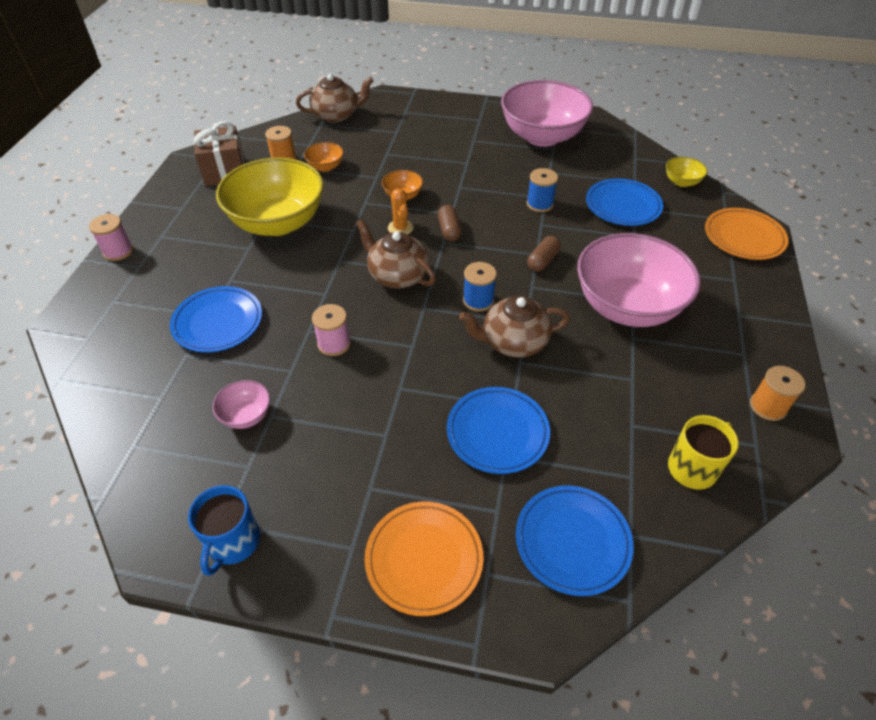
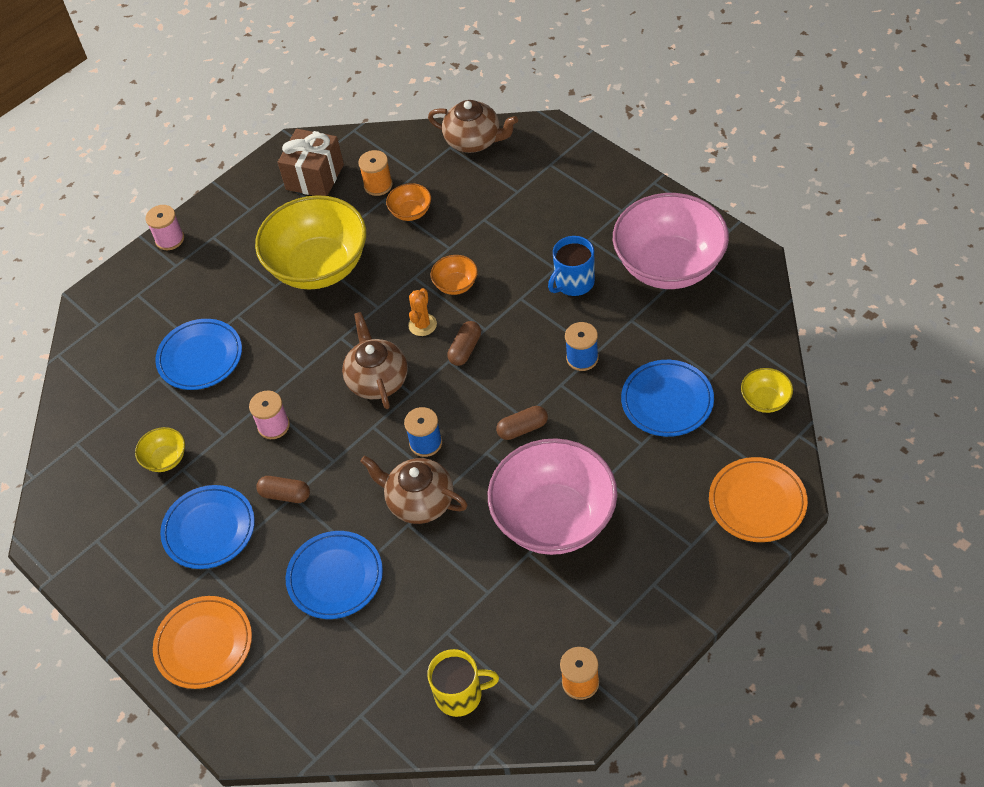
camera: 40 degrees right, 5 degrees up
(233, 542) = (93, 558): blue mug -> blue mug (574, 282)
(246, 415) = (165, 459): pink bowl -> yellow bowl
(392, 390) = (285, 495): none -> brown capsule
(572, 541) = (314, 694): blue plate -> blue plate (209, 529)

